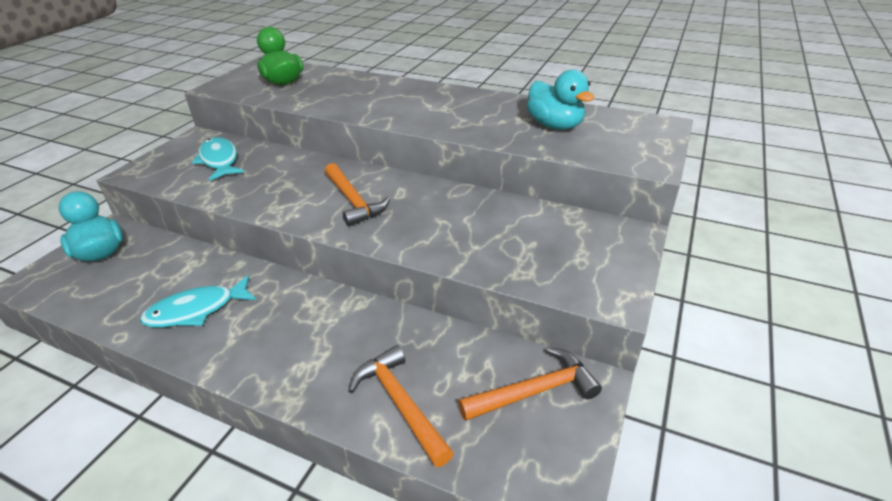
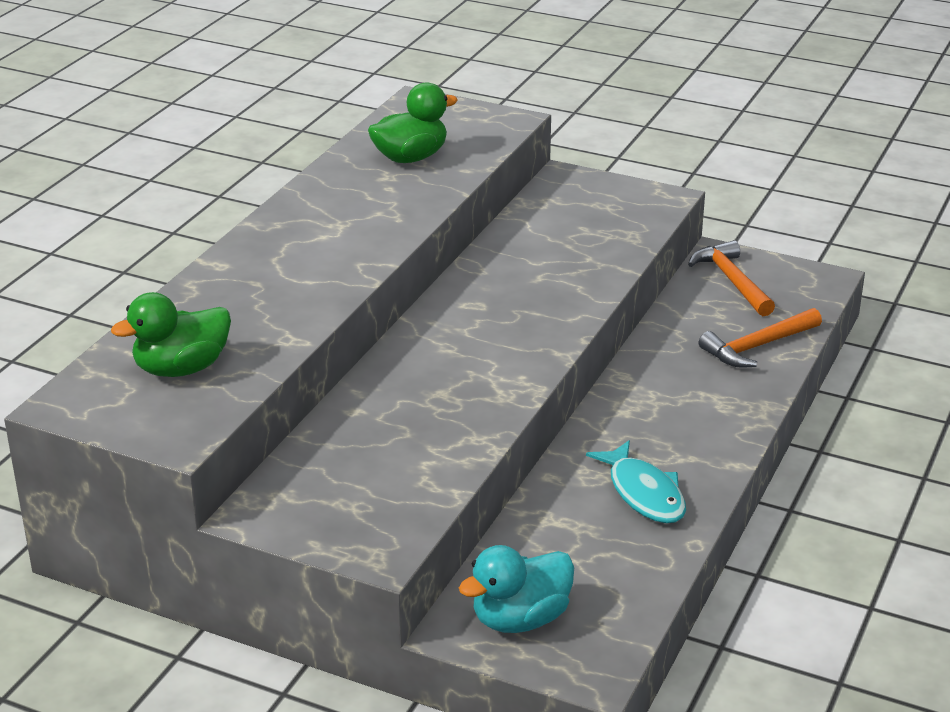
camera: 90 degrees left, 5 degrees down
(219, 160) = (355, 468): turquoise fish -> none
(353, 201) = (491, 337): orange hammer -> none
(555, 125) = (410, 158): turquoise duck -> green duck

